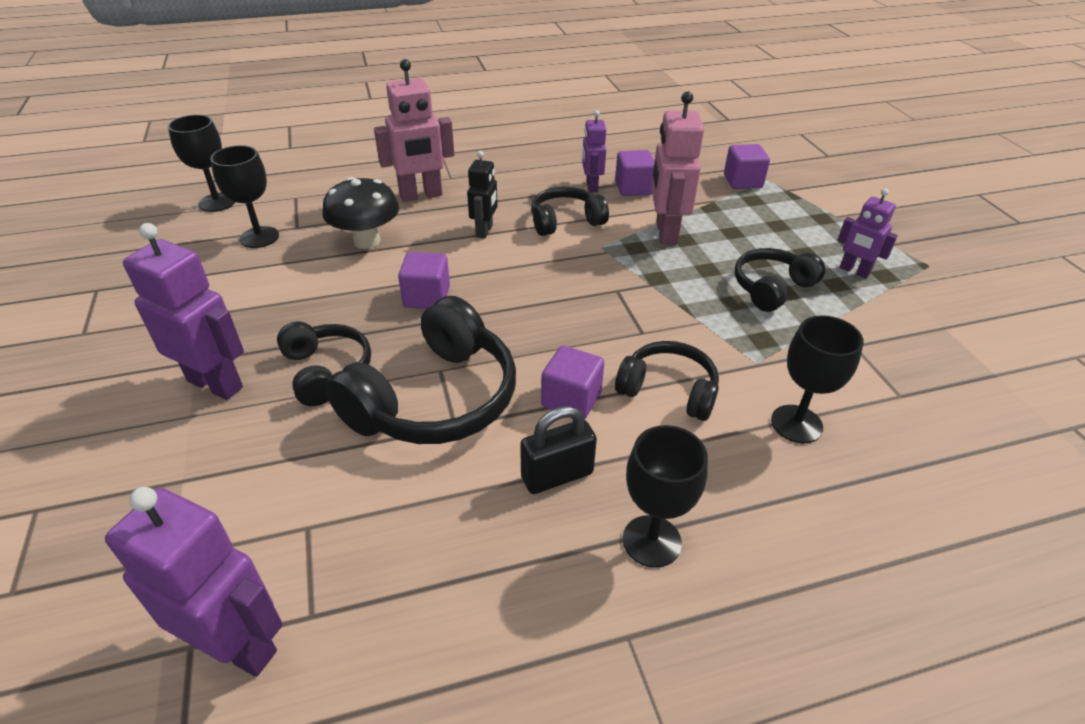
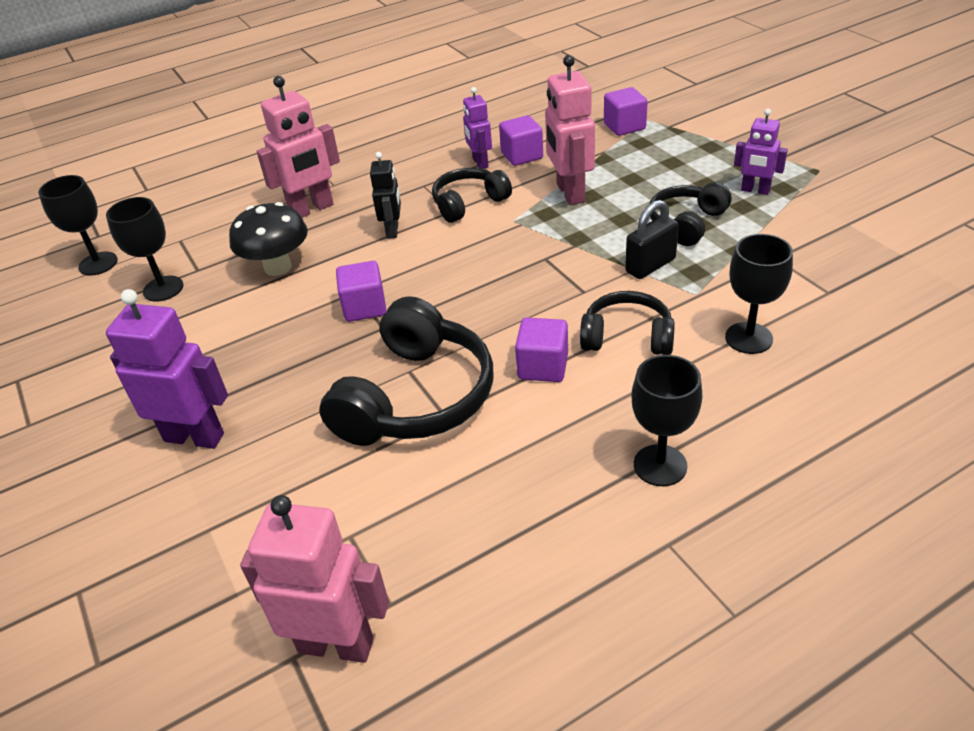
camera: 10 degrees left, 0 degrees up
(238, 646) = (336, 644): purple robot -> pink robot
(326, 371) = (299, 399): black headphones -> none
(557, 475) = (557, 434): black padlock -> black padlock (650, 265)

